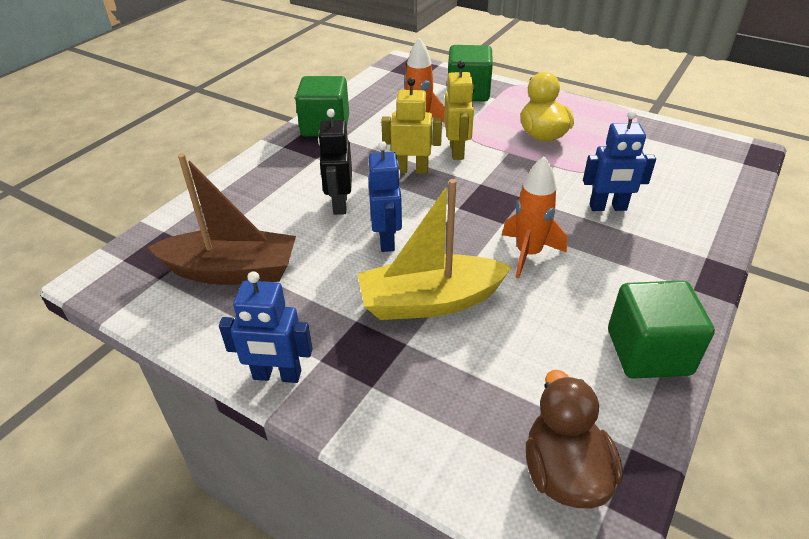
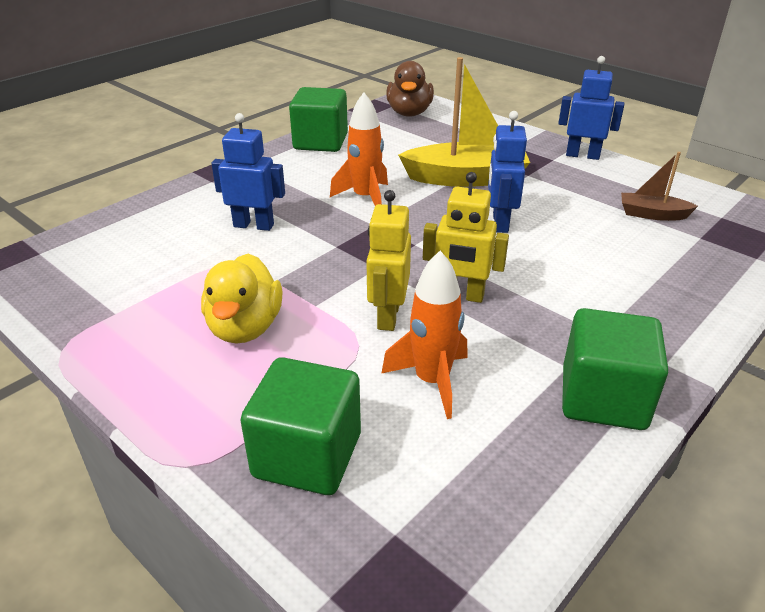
camera: 170 degrees left, 5 degrees down
(232, 271) = (652, 214): brown boat -> brown boat, size x0.53
(339, 204) = (555, 263): black robot -> none

